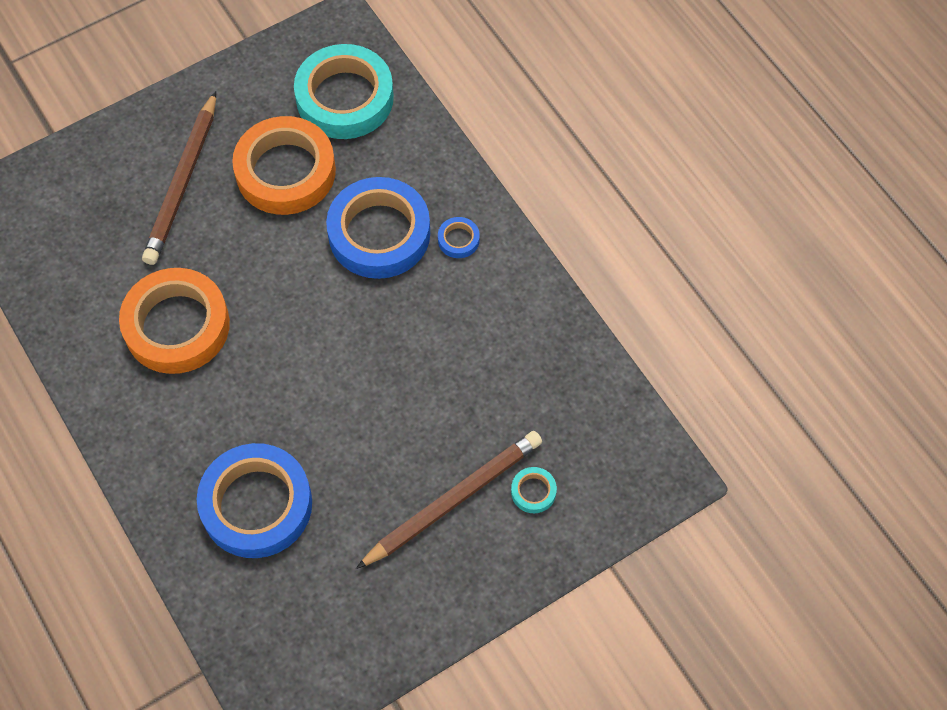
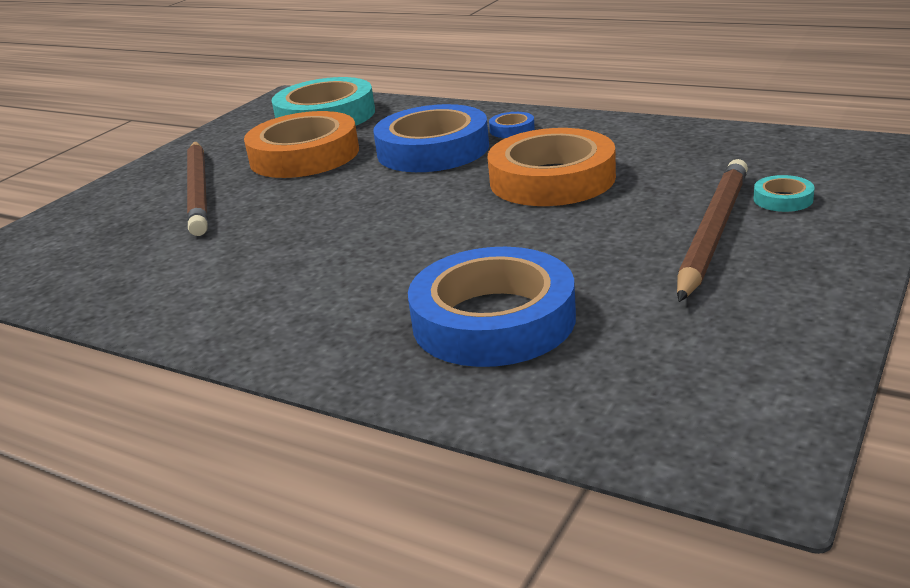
camera: 25 degrees left, 35 degrees down
(177, 326) = (266, 256): orange tape -> orange tape (552, 179)

